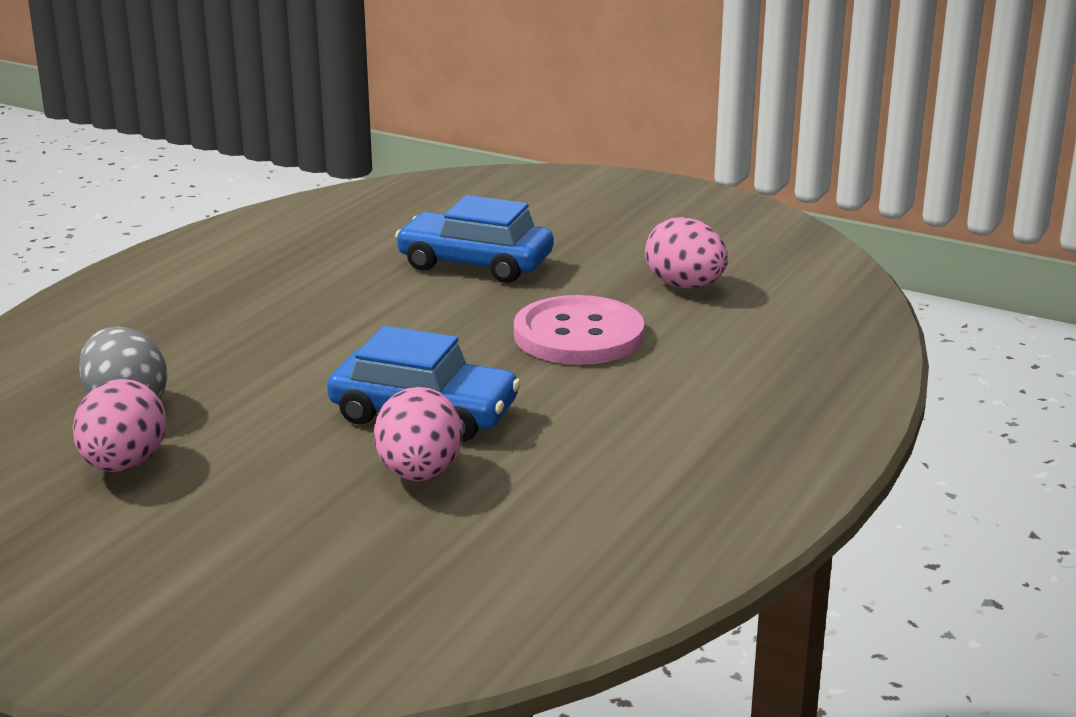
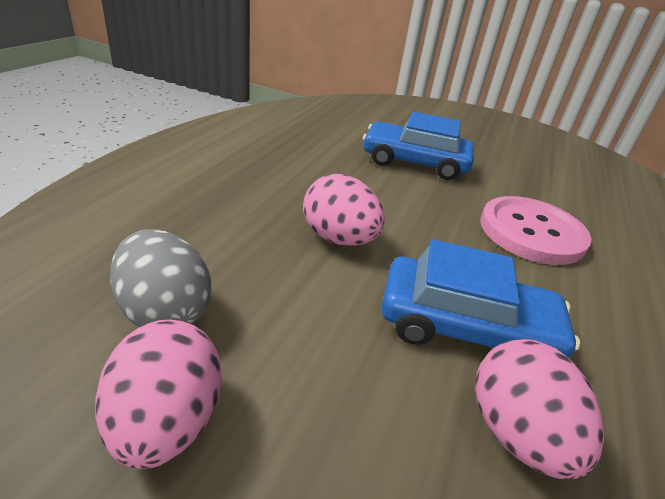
camera: 10 degrees left, 10 degrees up
(685, 286) = (568, 190): pink egg -> pink egg (339, 239)

